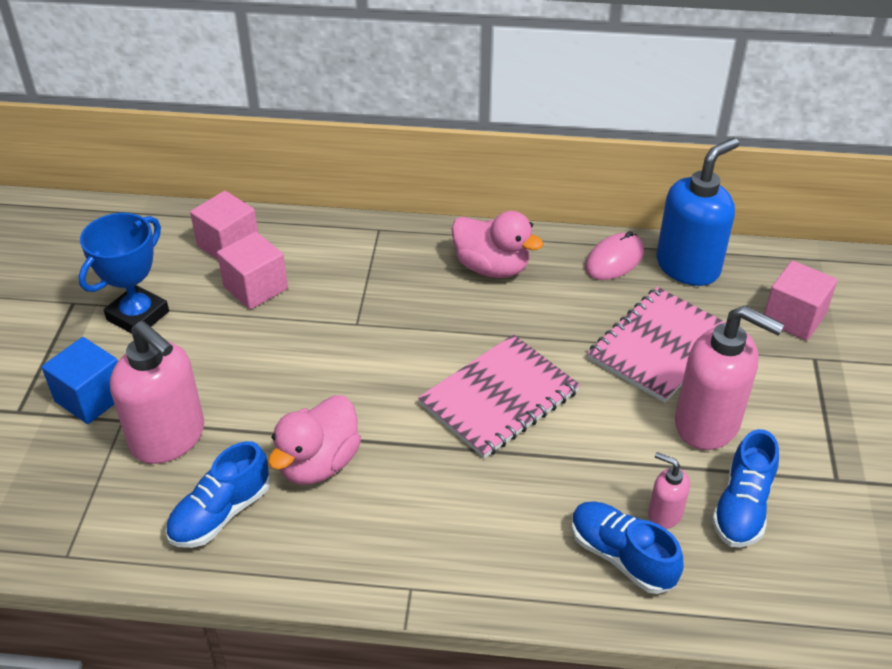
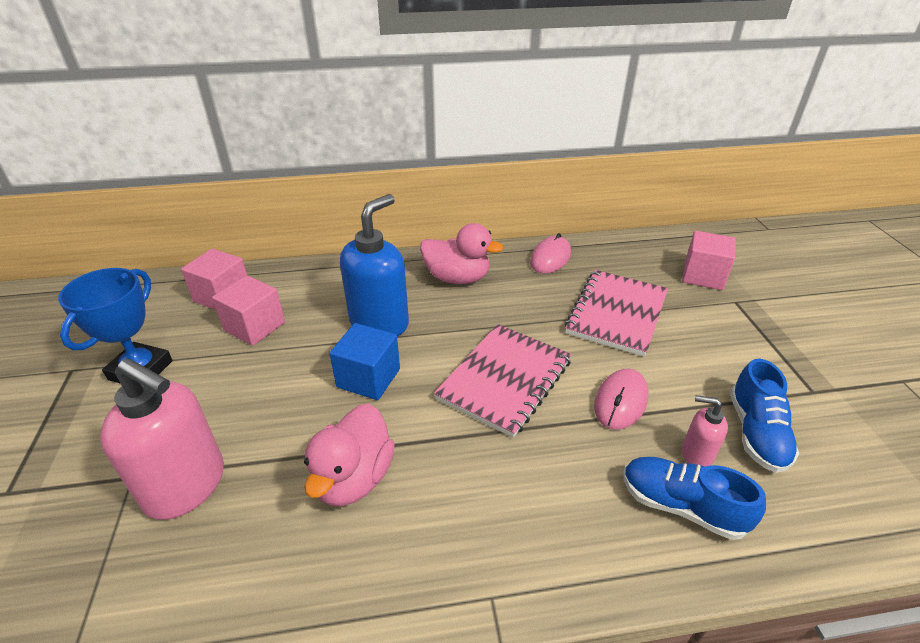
camera: 15 degrees left, 5 degrees down
(91, 398) = (94, 460): blue cube -> blue cube (368, 378)
(221, 513) = (258, 559): blue shoe -> none
(613, 445) = (621, 401): none -> pink mouse
(688, 266) = (607, 254): blue soap dispenser -> blue soap dispenser (379, 322)
(708, 424) = (687, 367): pink soap dispenser -> none

